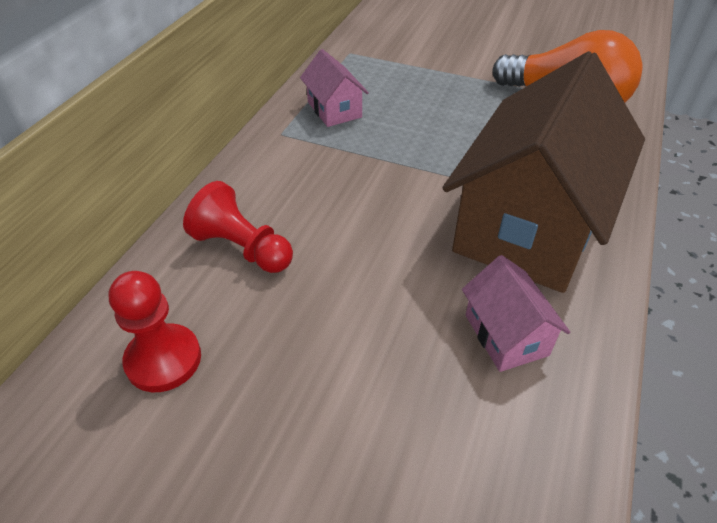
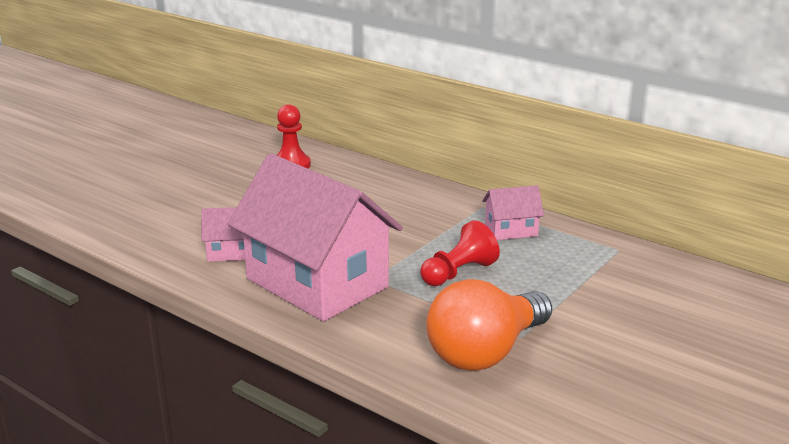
camera: 105 degrees right, 20 degrees down
(242, 248) = (360, 186): red pawn -> red pawn (458, 273)
(529, 226) = (317, 283): brown house -> pink house

